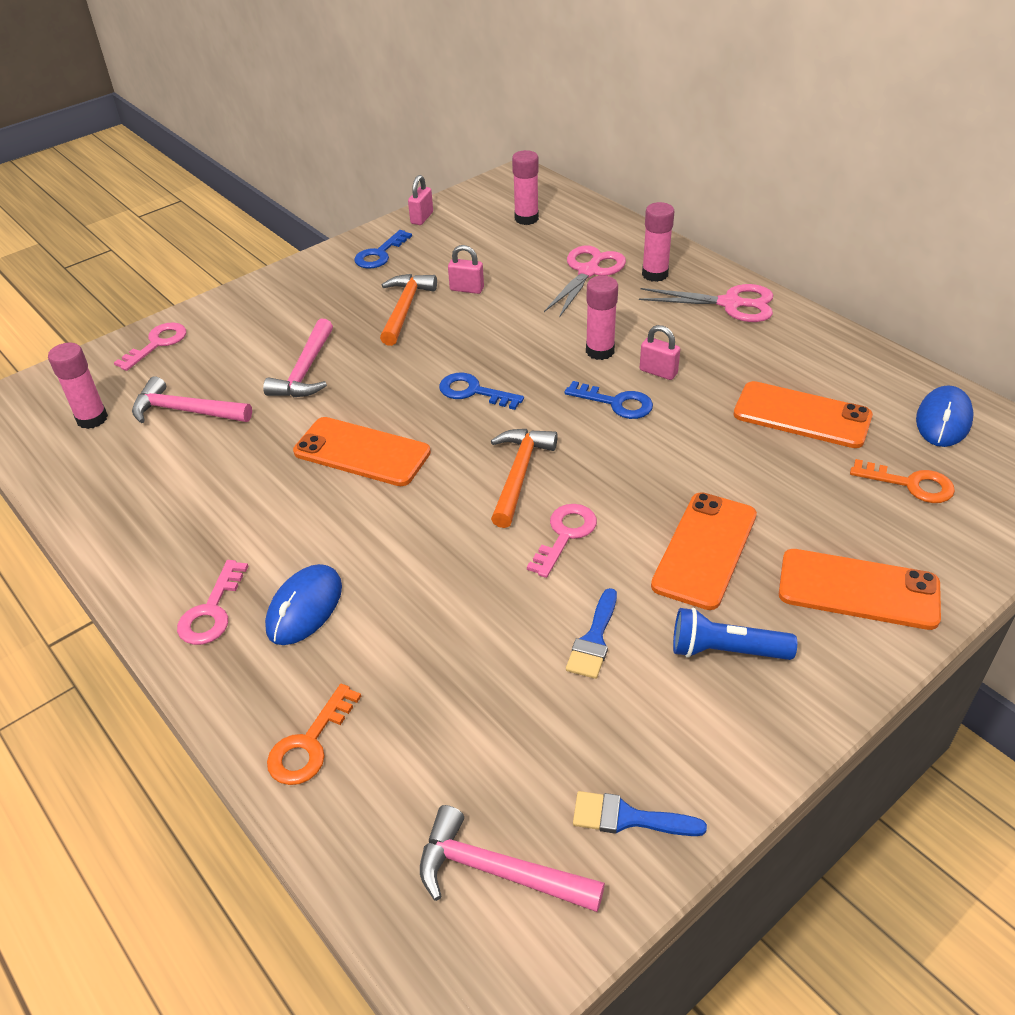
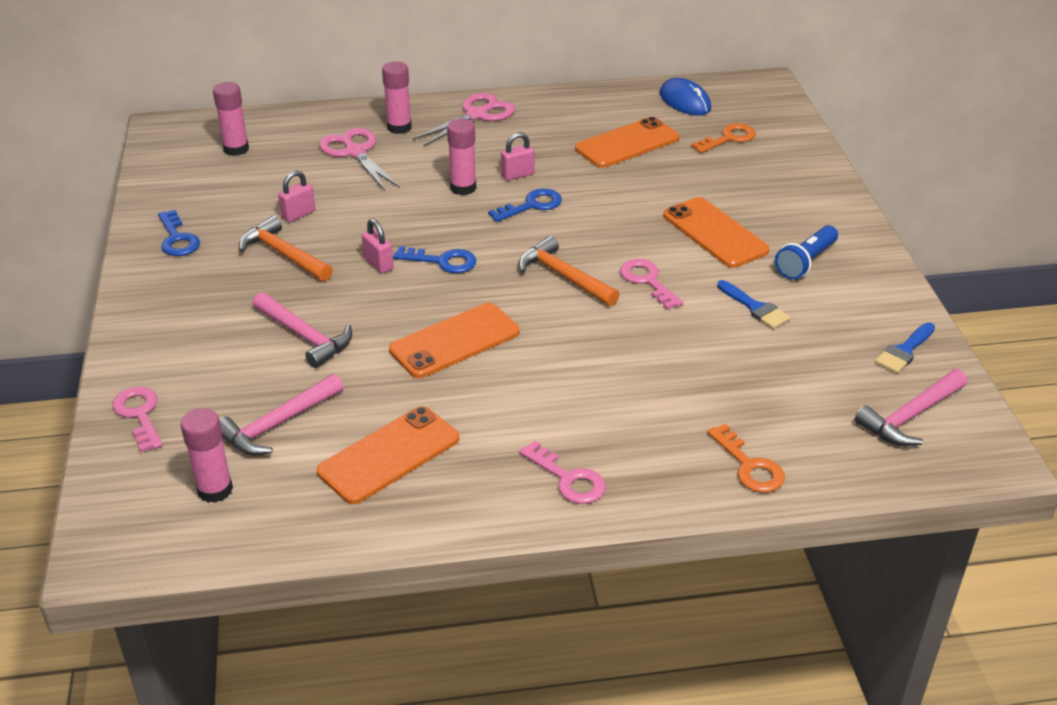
camera: 60 degrees left, 5 degrees down
(304, 607) = (609, 427): blue mouse -> none
(422, 218) = (152, 197): pink padlock -> pink padlock (378, 264)
(473, 392) = (442, 261): blue key -> blue key turned 135 degrees counterclockwise
(858, 589) = (797, 196): orange phone -> orange phone (389, 455)

